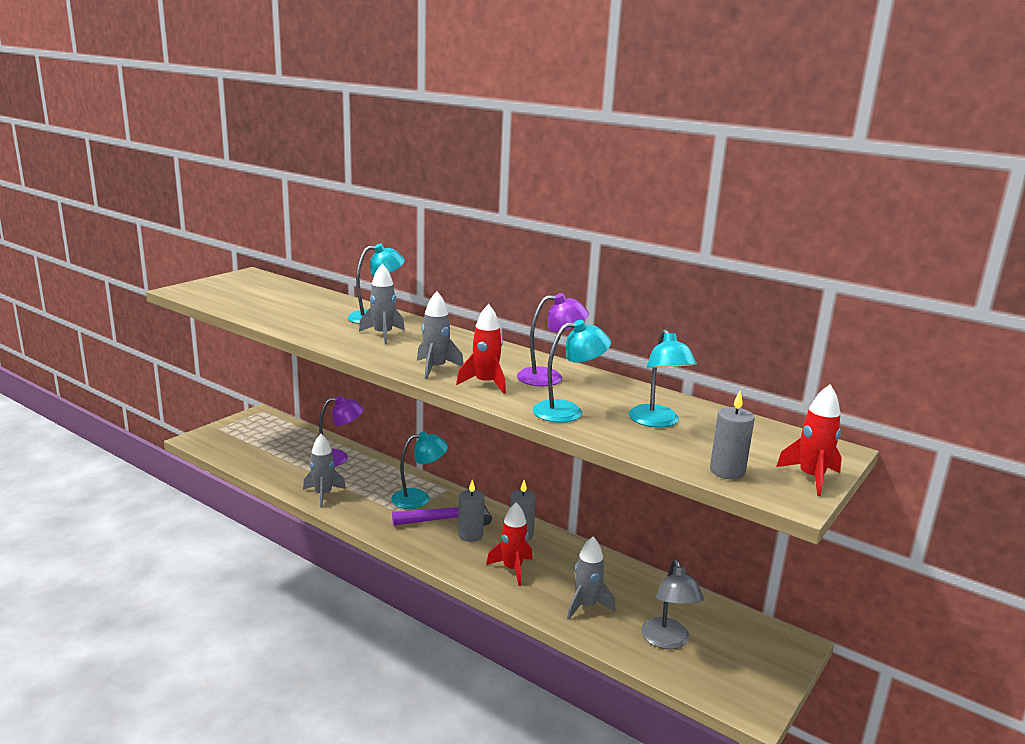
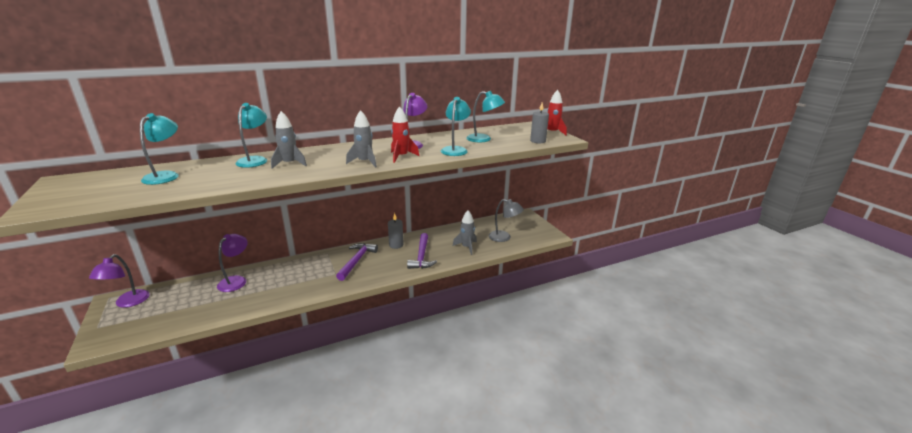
camera: 60 degrees left, 5 degrees up
(261, 423) = (128, 303): none -> purple lamp
(323, 494) = (273, 298): grey rocket -> none
(419, 498) = (324, 264): turquoise lamp -> turquoise lamp (166, 175)
(470, 535) = (380, 259): grey candle -> none
(512, 569) = (421, 256): red rocket -> purple hammer

